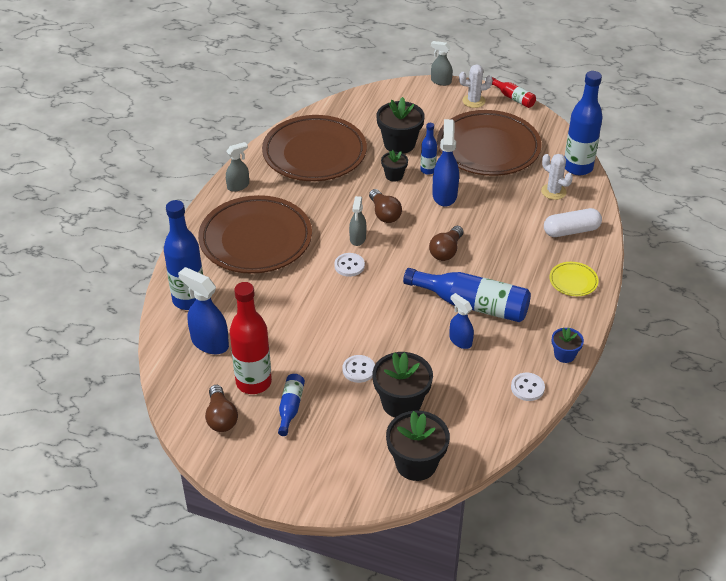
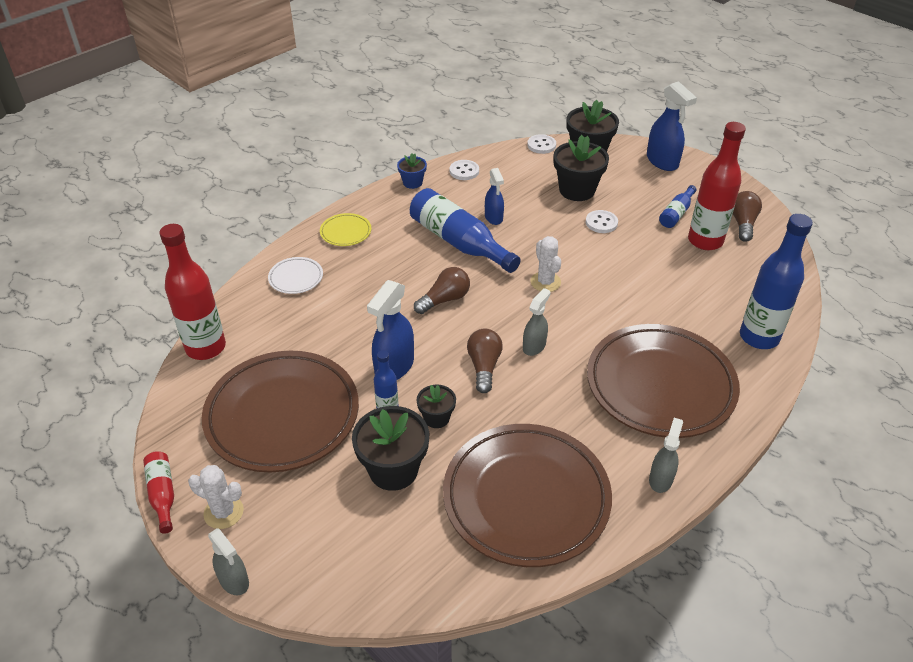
camera: 155 degrees left, 0 degrees up
(209, 343) = (742, 287): blue spray bottle -> blue spray bottle (662, 162)
(238, 186) = (661, 479): grey spray bottle -> grey spray bottle turned 120 degrees clockwise
(349, 266) = (561, 318): white button -> white button (541, 145)
(553, 191) = (266, 327): white cactus -> white cactus (545, 282)
(571, 231) = (296, 278): white capsule -> white plate
(578, 167) = (206, 347): blue bottle -> red bottle

